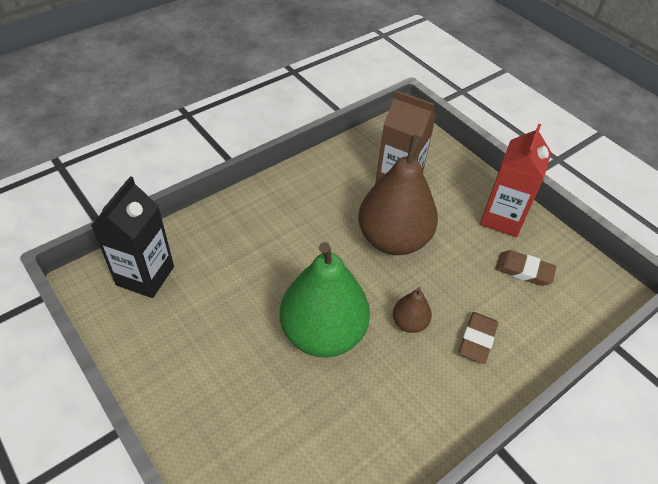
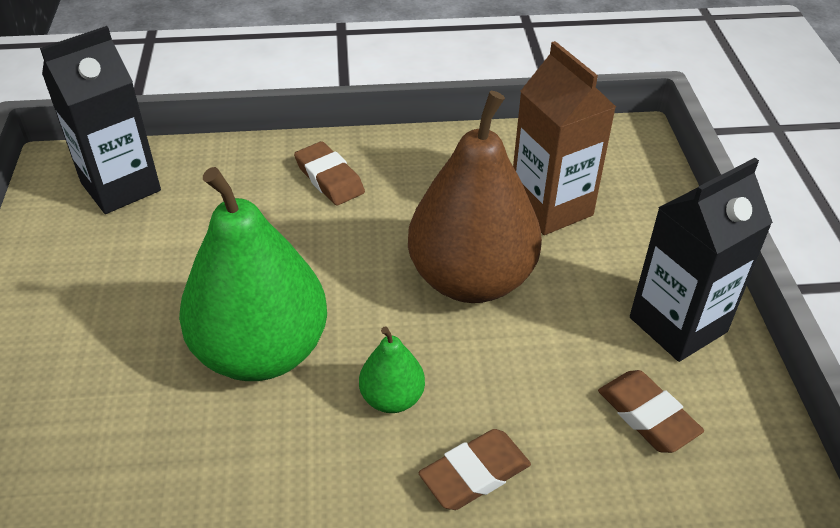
camera: 35 degrees right, 5 degrees down
(269, 214) = (329, 178): none -> brown eraser
(409, 323) = (392, 398): brown pear -> green pear
(502, 218) = (678, 325): red carton -> black carton

